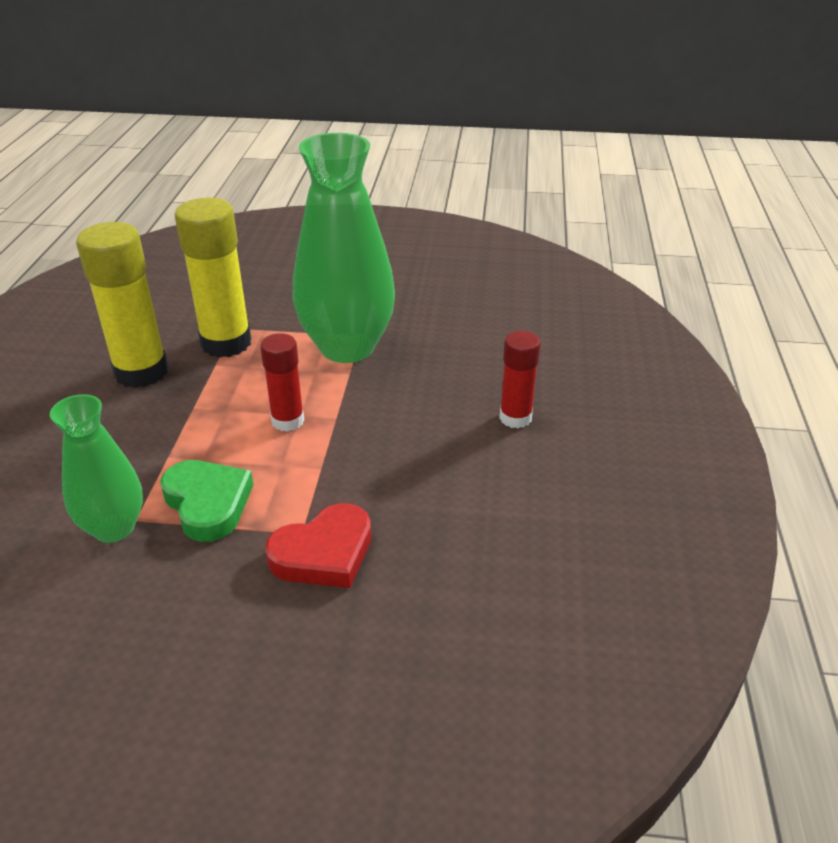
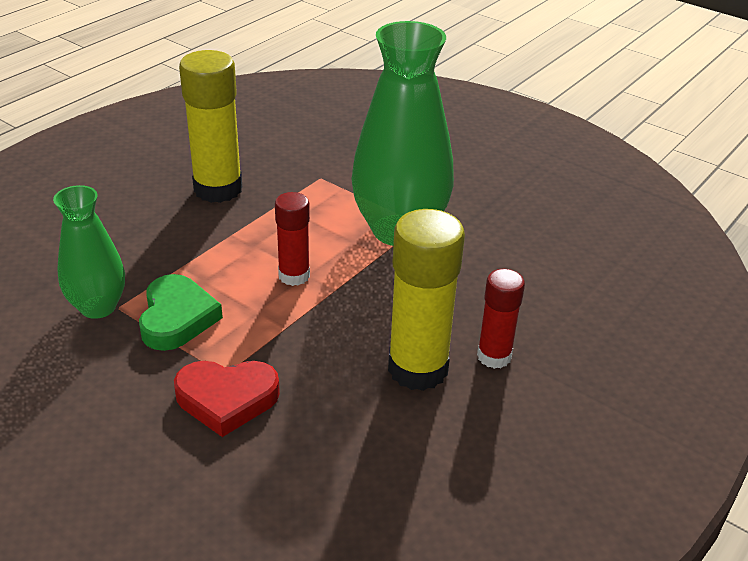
camera: 30 degrees right, 0 degrees up
(226, 343) = (302, 189): yellow glue stick -> yellow glue stick (418, 369)

